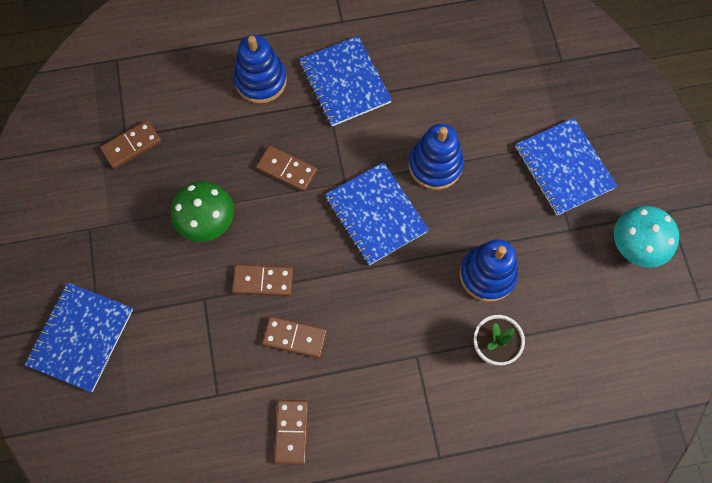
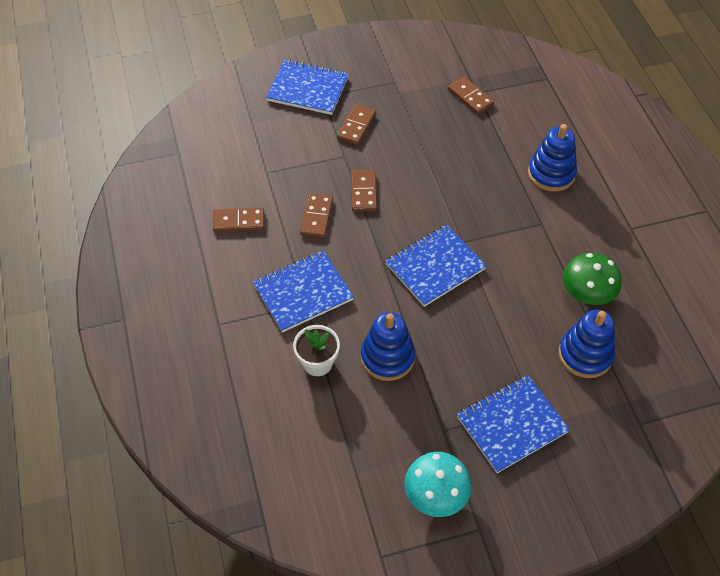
camera: 85 degrees right, 15 degrees down
(207, 220) = (412, 151): green mushroom -> green mushroom (587, 293)
(287, 169) = (467, 199): brown domino -> brown domino (356, 126)
(345, 82) = (565, 235): blue notebook -> blue notebook (303, 292)
(435, 165) = (493, 311): blue stacking toy -> blue stacking toy (585, 355)

